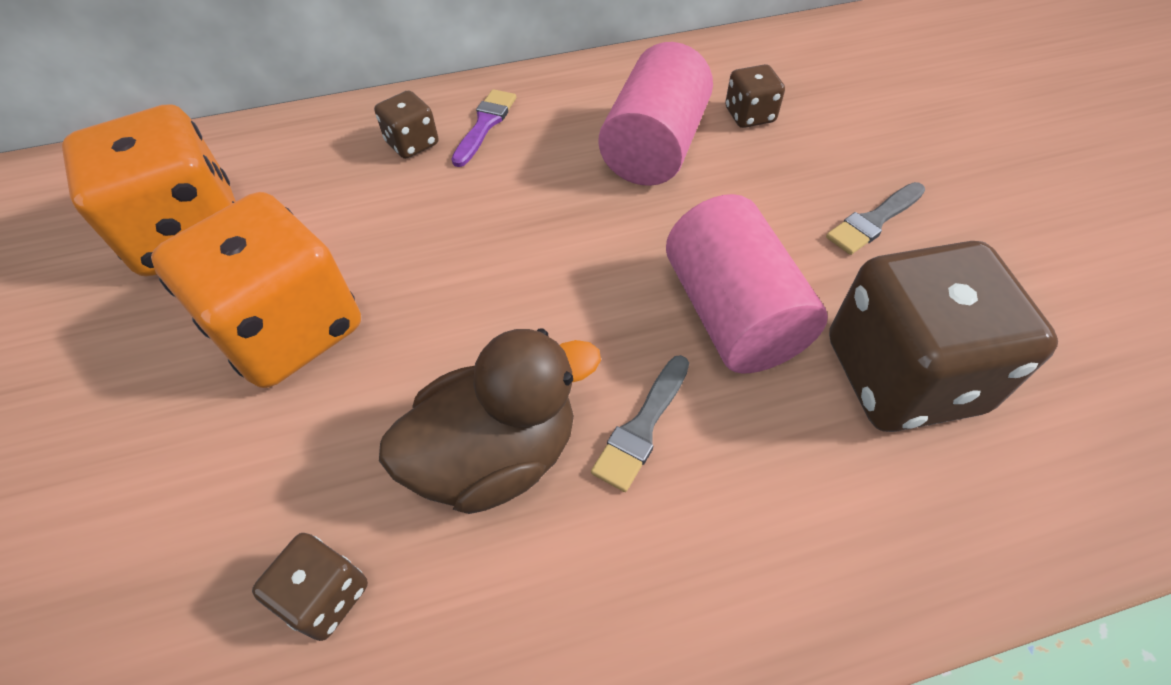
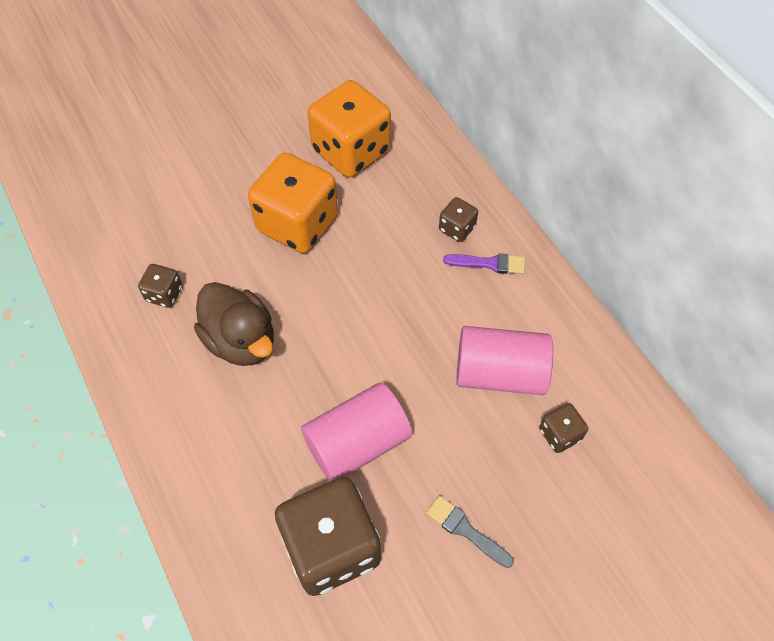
camera: 75 degrees right, 5 degrees up
(642, 427) = (269, 405): grey brush -> none

